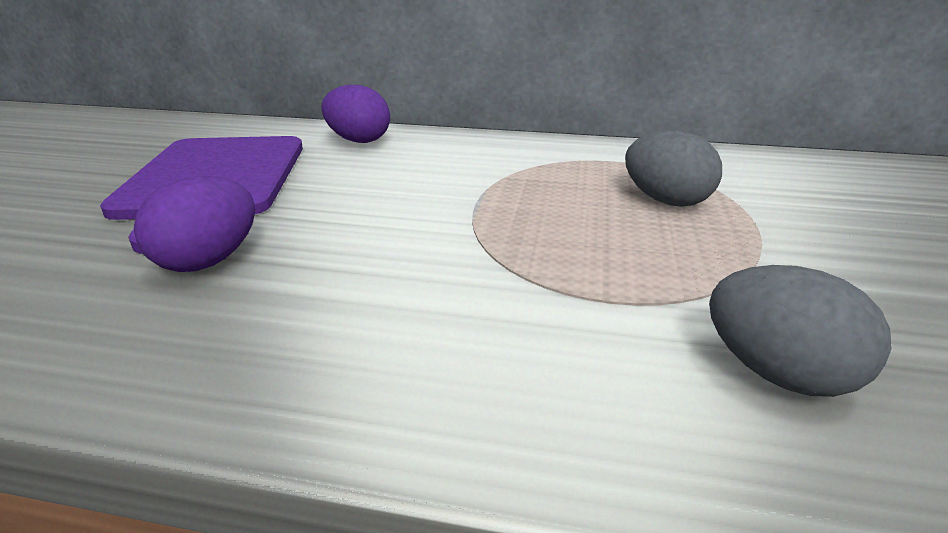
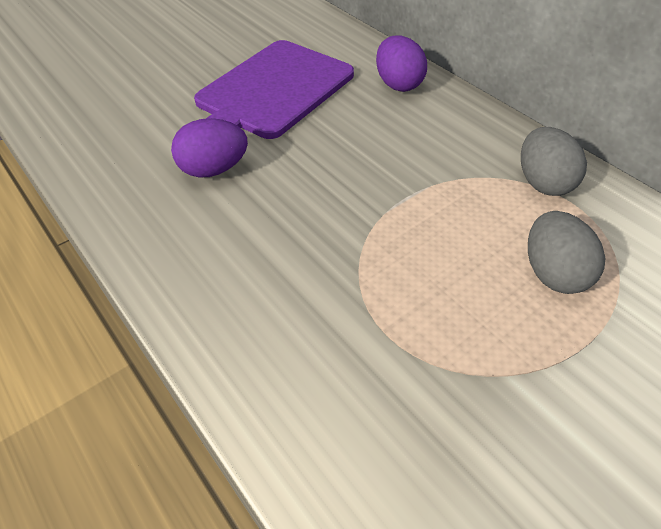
camera: 40 degrees right, 20 degrees up
(778, 374) = (410, 449): grey egg -> grey egg (542, 182)

